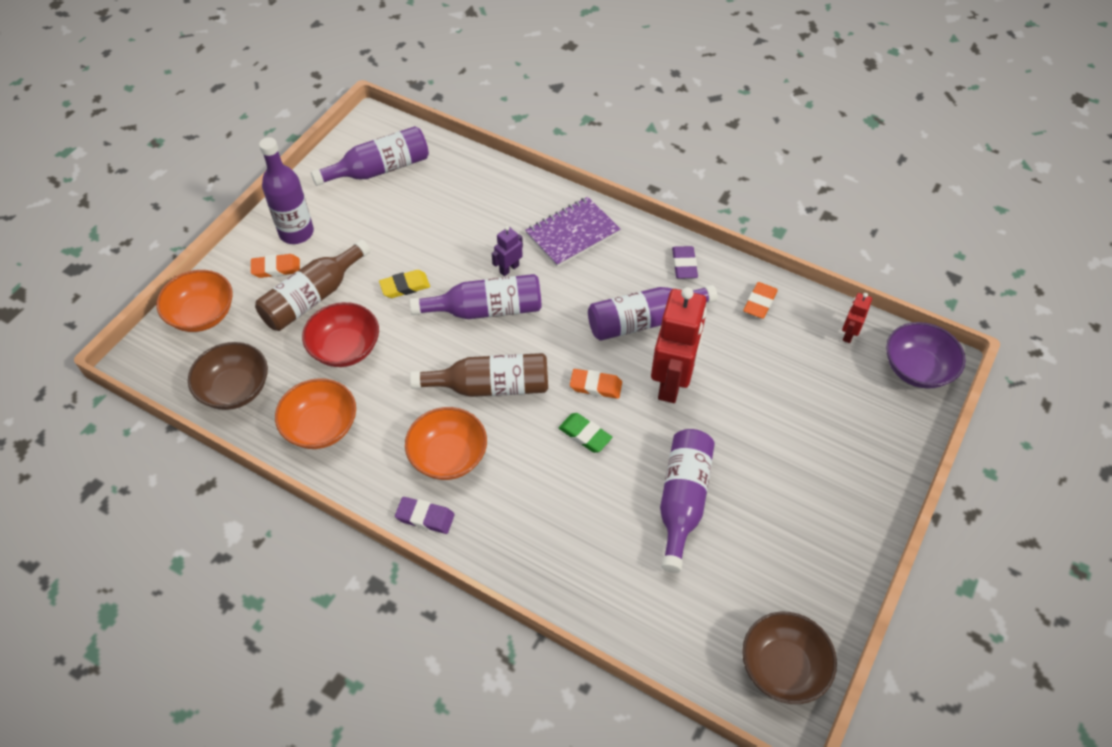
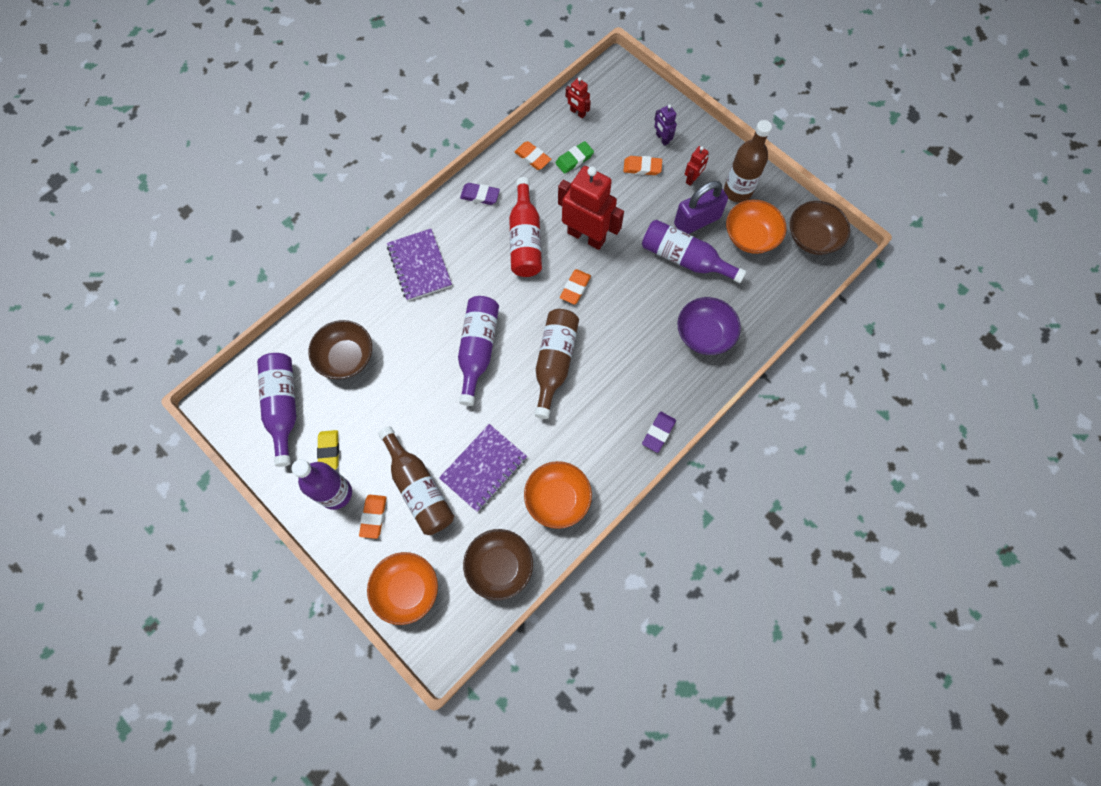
camera: 75 degrees left, 15 degrees up
(345, 348) = (483, 468): red bowl -> purple notebook
(405, 286) = (432, 409): yellow eraser -> yellow eraser (329, 451)
(445, 202) = (346, 357): none -> brown bowl
(448, 456) = (610, 406): orange bowl -> orange bowl (750, 236)
(509, 269) = (440, 323): purple robot -> purple robot (662, 139)
(585, 435) = (616, 306): green eraser -> green eraser (574, 159)
(643, 321) = (525, 239): purple bottle -> red bottle
(746, 504) = (697, 221): none -> purple padlock
(800, 422) = (642, 167): none -> orange eraser
(811, 486) = (692, 179): none -> red robot
(817, 548) = (737, 191): none -> brown bottle
(917, 369) = (618, 84): purple bowl -> purple bowl (704, 334)

